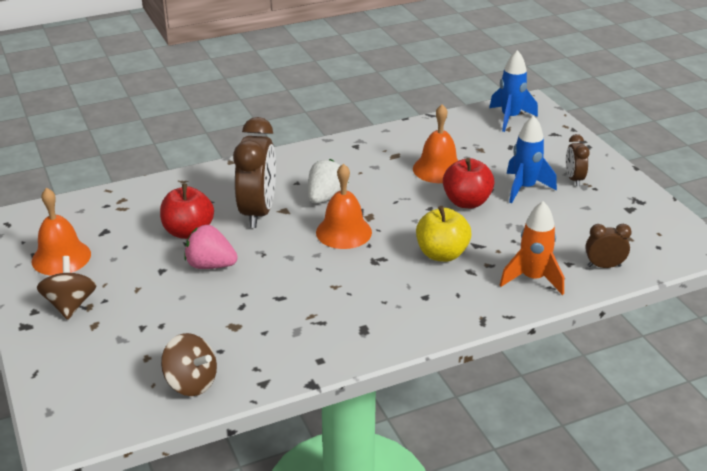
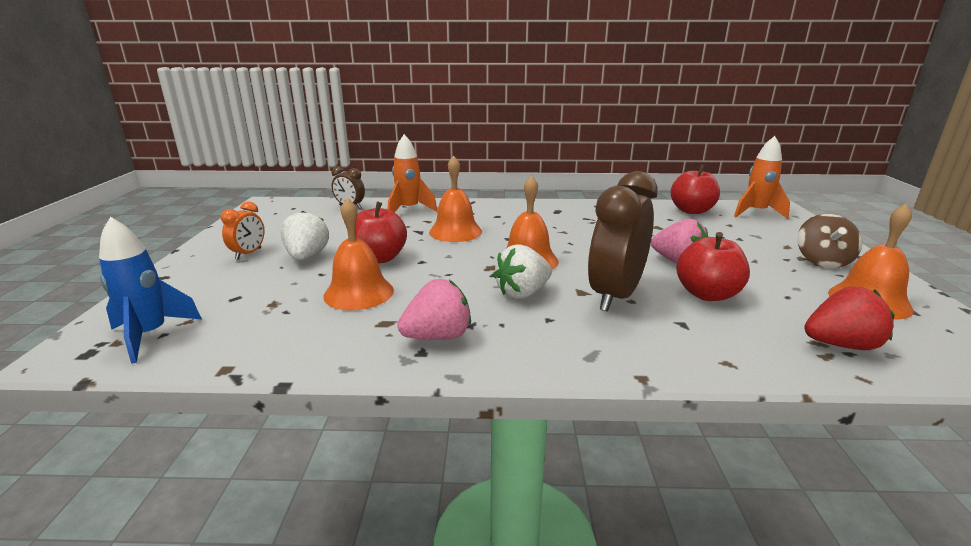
camera: 155 degrees left, 10 degrees down
(103, 403) = (755, 213): none -> orange rocket
(108, 209) = (840, 345): none -> red strawberry
(191, 383) = (691, 211): brown spinning top -> red apple
(355, 155) = (438, 336): none -> pink strawberry
(442, 254) = (455, 231): yellow apple -> orange bell
(524, 188) = (307, 257): blue rocket -> white strawberry
(574, 179) = (248, 253): brown clock -> orange clock

